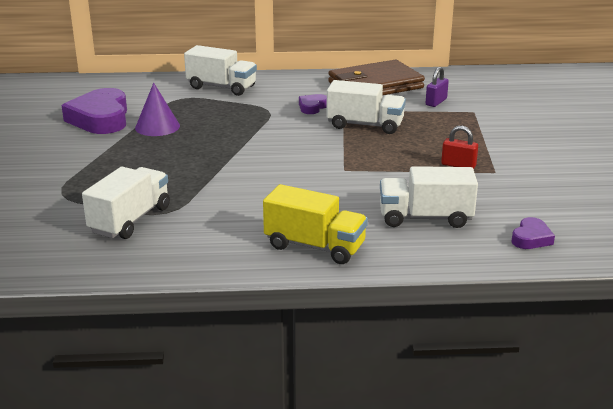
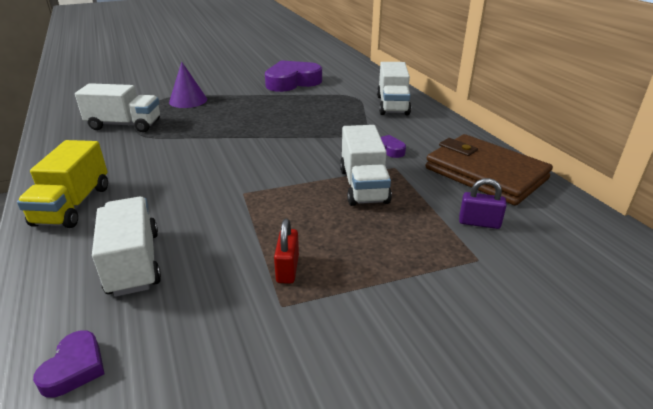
camera: 70 degrees right, 5 degrees up
(157, 127) = (290, 100): purple cone -> purple cone (188, 100)
(531, 238) = (74, 368): purple heart -> purple heart turned 90 degrees counterclockwise

